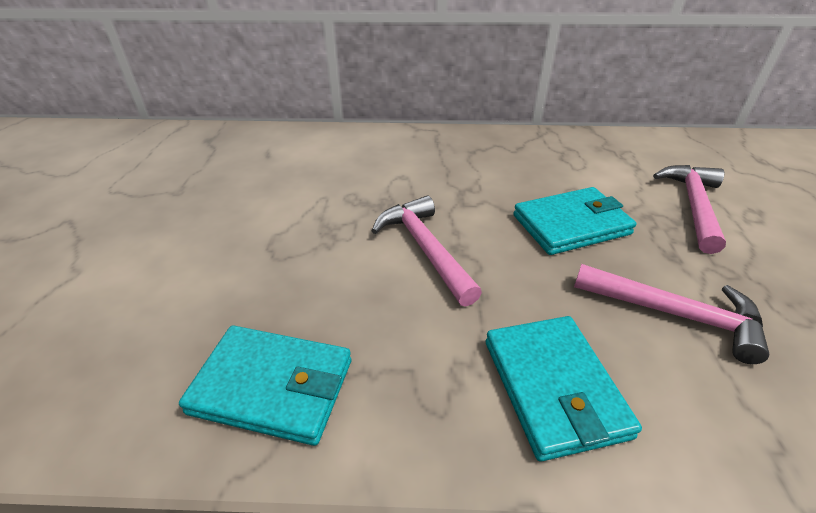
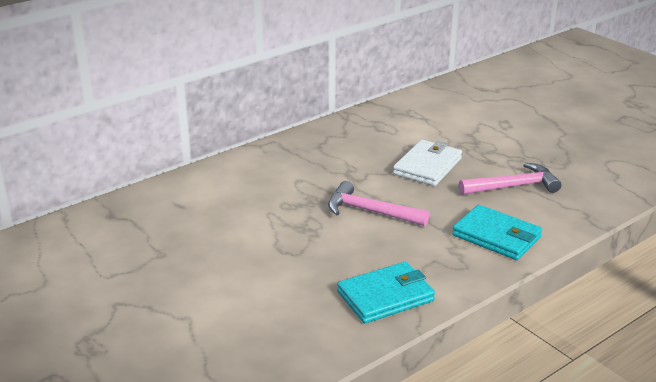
camera: 40 degrees left, 10 degrees down
(571, 224) = (427, 166): turquoise wallet -> white wallet
(693, 206) = (474, 130): pink hammer -> none

